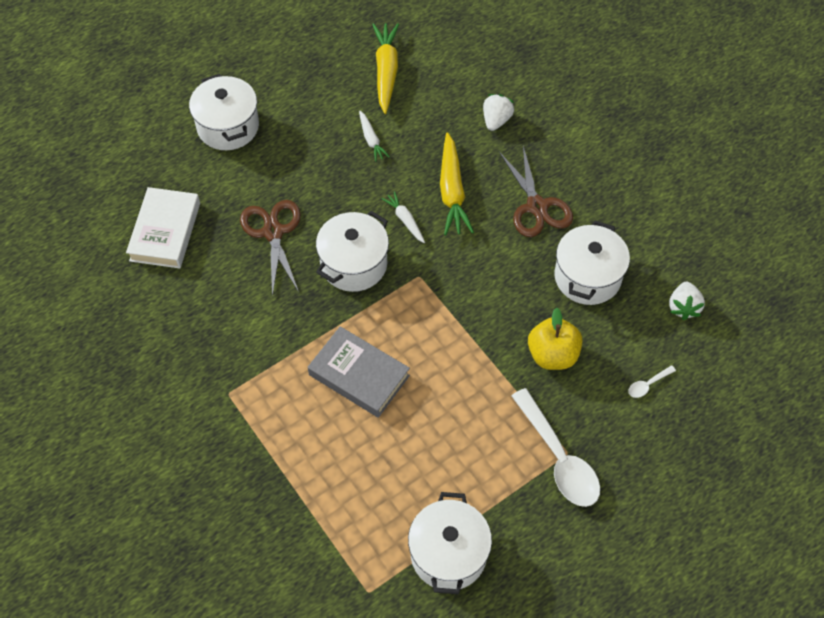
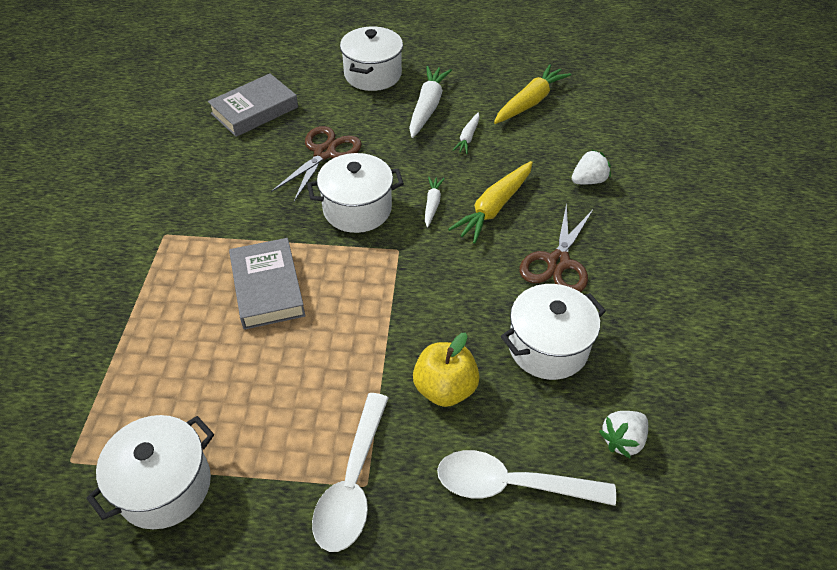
camera: 40 degrees right, 10 degrees down
(165, 232) = (254, 110): white book -> grey book
(309, 130) = (427, 107): none -> white carrot
(648, 384) = (511, 485): white spoon -> white spoon, size x2.38

